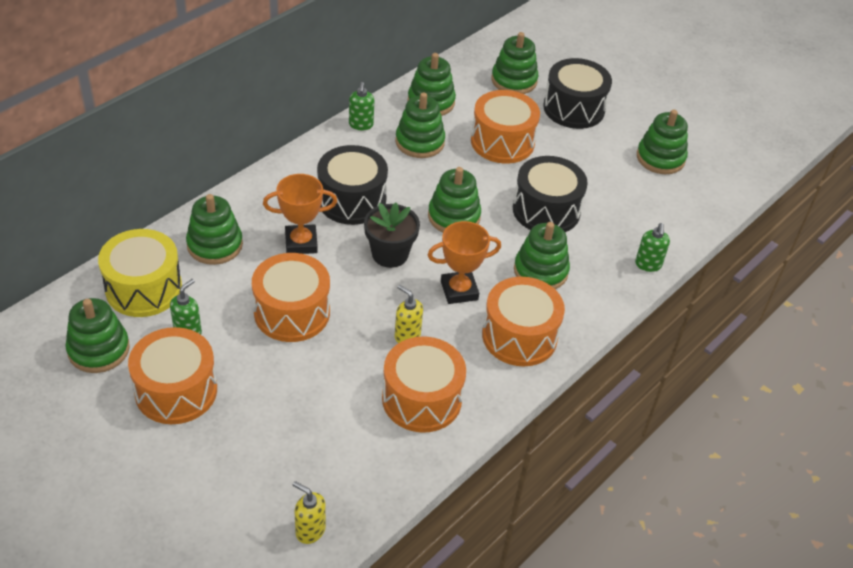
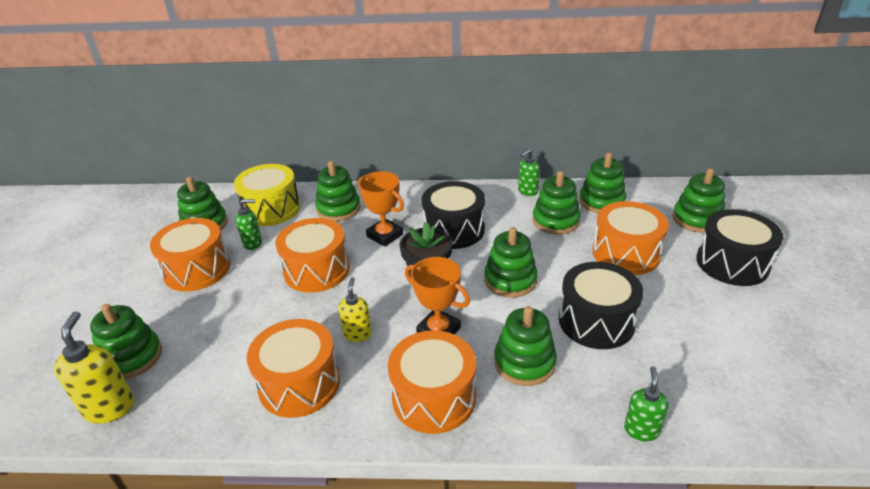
camera: 55 degrees right, 10 degrees down
(310, 530) = (110, 407): yellow soap dispenser -> yellow soap dispenser, size x1.57
(648, 265) = (641, 430): green soap dispenser -> green soap dispenser turned 135 degrees clockwise
(660, 158) = (783, 349): green stacking toy -> green stacking toy (132, 357)

